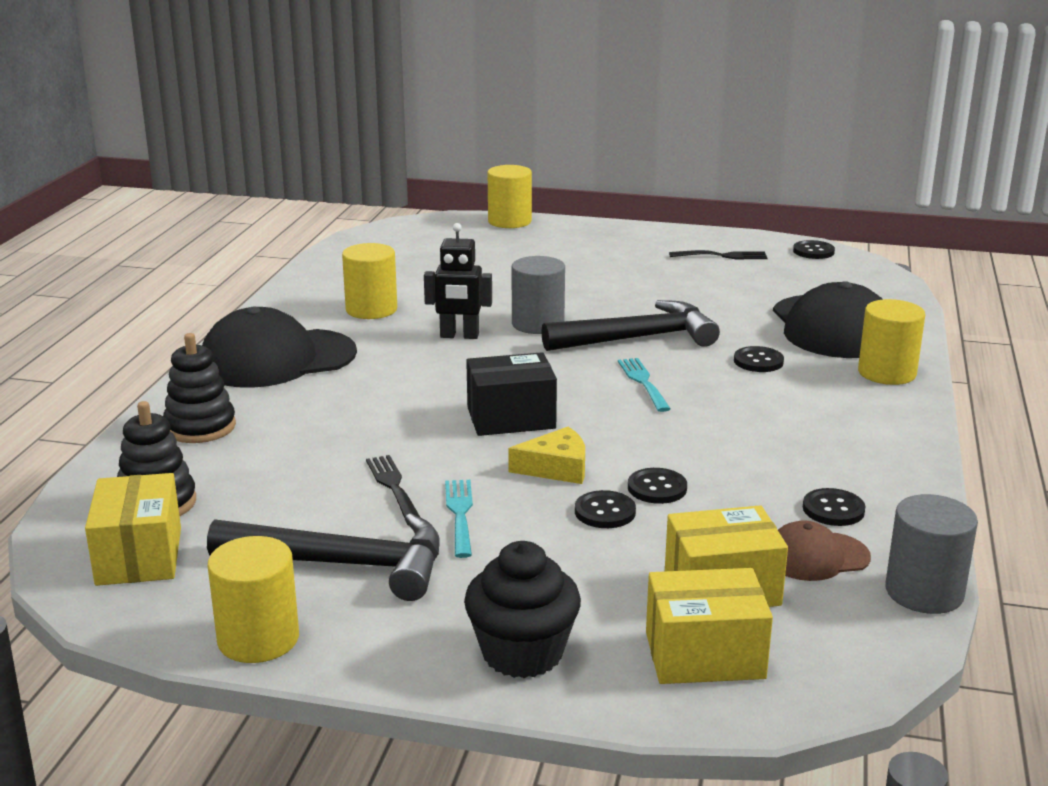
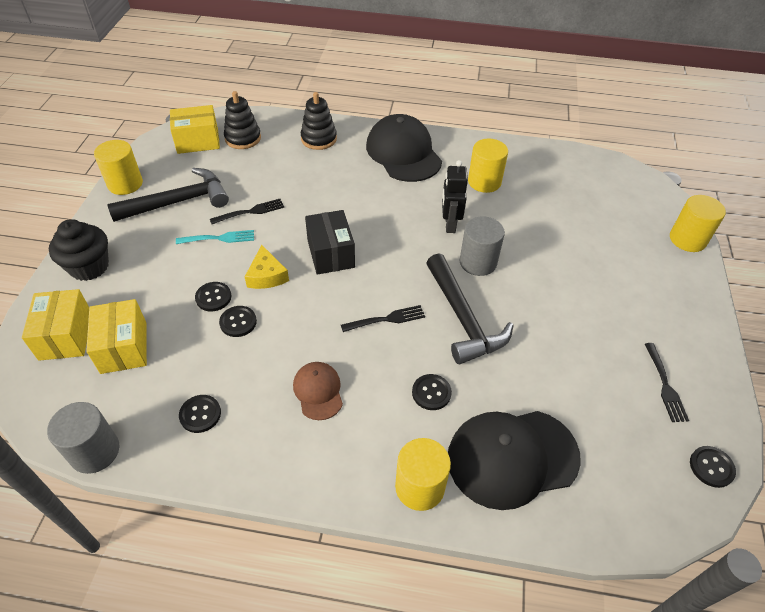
camera: 85 degrees right, 25 degrees up
(343, 565) = (178, 202): black hammer -> black hammer turned 120 degrees counterclockwise
(643, 382) = (386, 319): turquoise fork -> black fork
(816, 557) = (146, 397): brown cap -> brown cap (318, 391)

